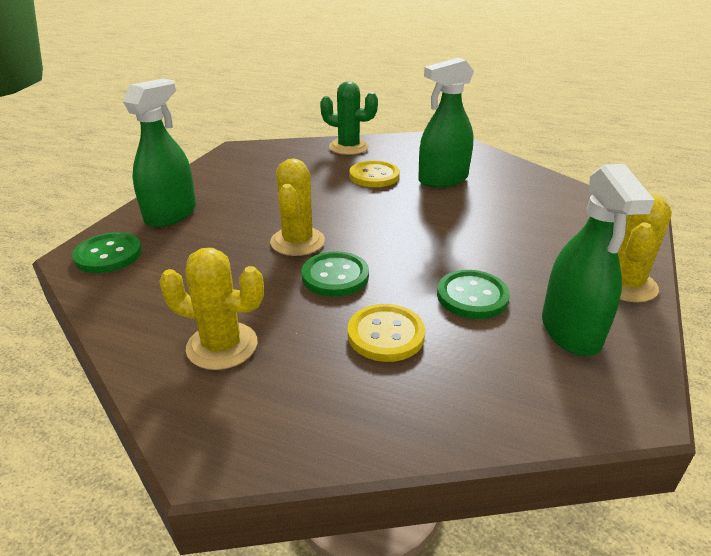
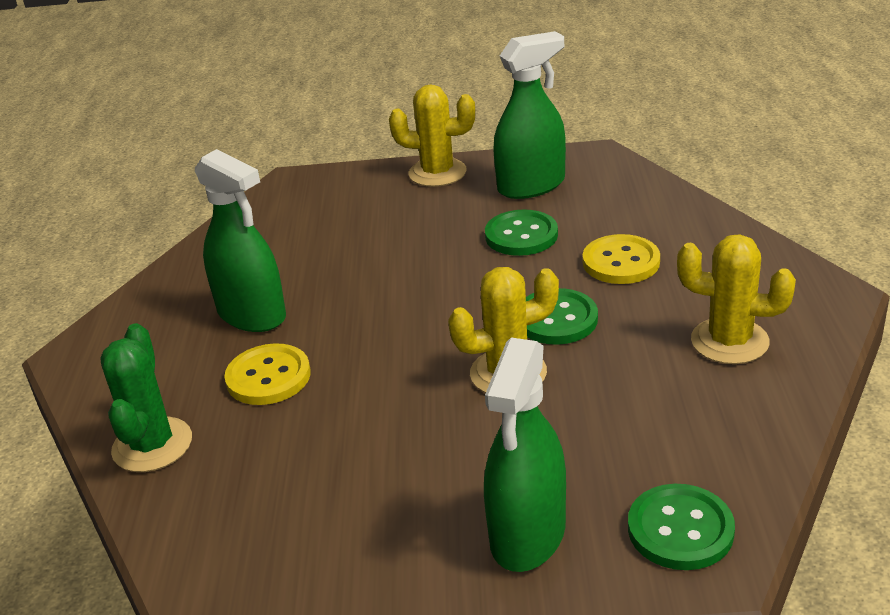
camera: 110 degrees left, 0 degrees up
(171, 214) = (528, 534): green spray bottle -> green spray bottle turned 75 degrees counterclockwise
(222, 346) = (729, 341): yellow cactus -> yellow cactus turned 60 degrees counterclockwise

